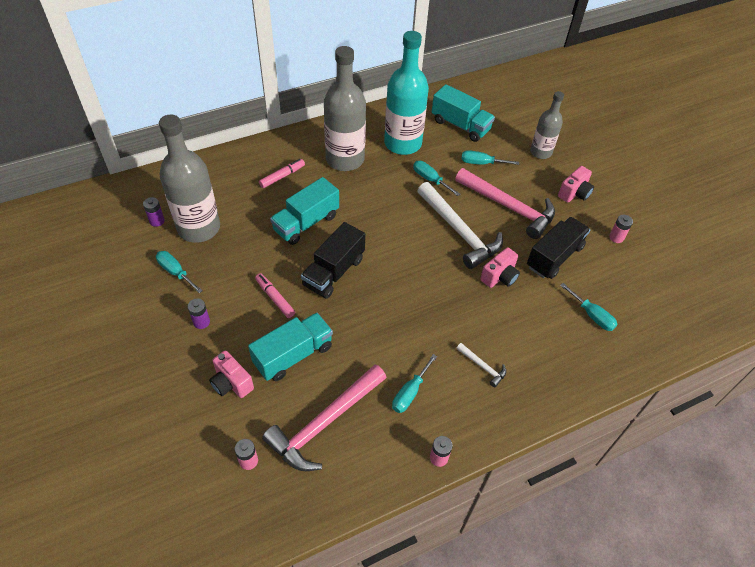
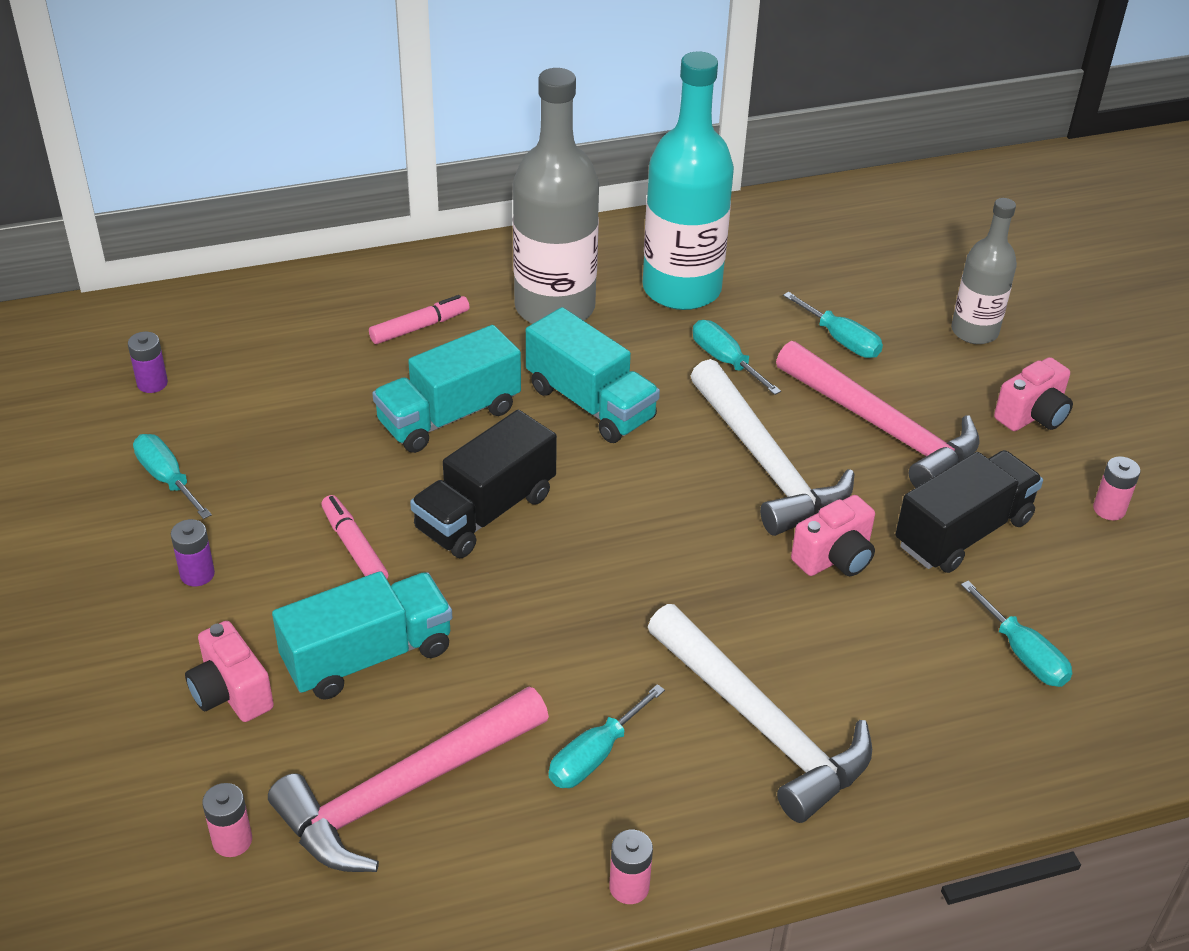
camera: 10 degrees right, 10 degrees down
(199, 228) = (231, 404): grey bottle -> none
(460, 125) = (811, 266): turquoise truck -> turquoise truck (590, 403)
(481, 163) = (841, 340): turquoise screwdriver -> turquoise screwdriver turned 150 degrees counterclockwise
(483, 367) = (761, 725): white hammer -> white hammer, size x2.28

